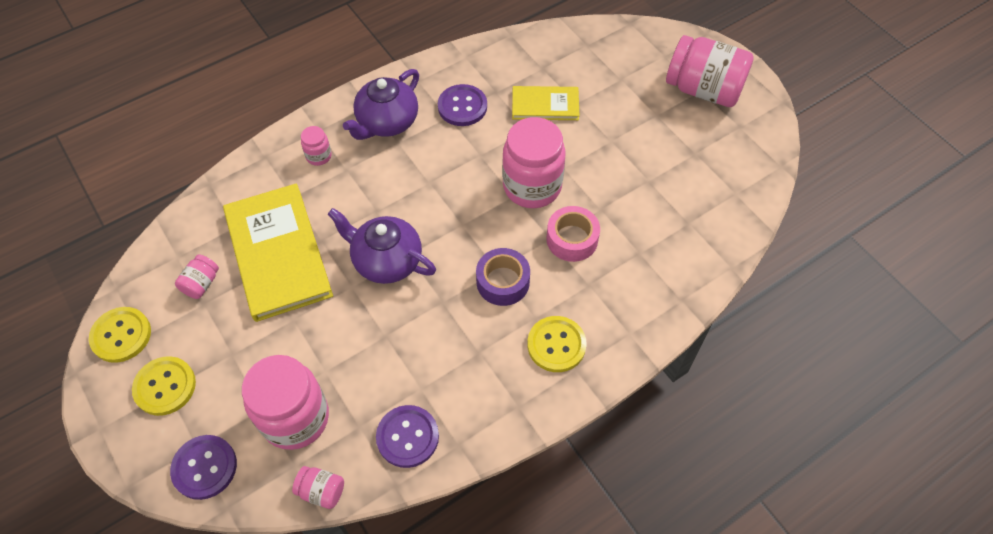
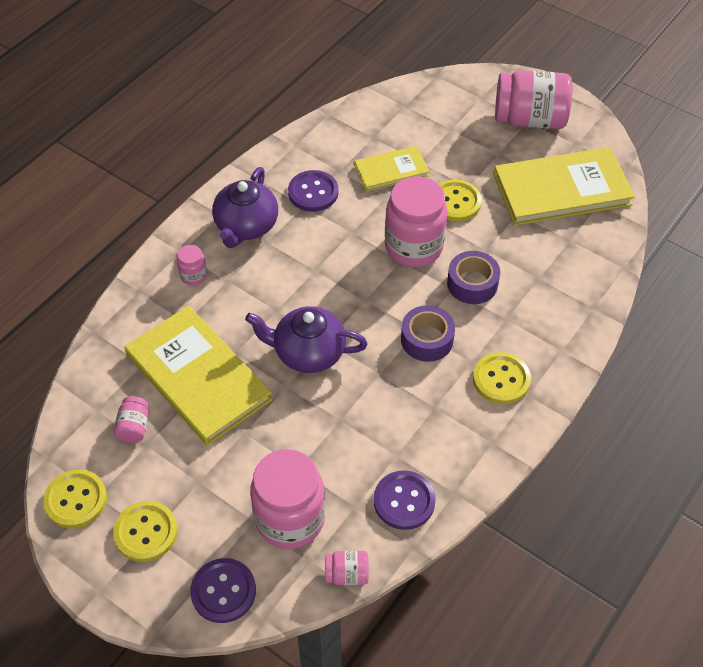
camera: 20 degrees left, 5 degrees down
(572, 239) = (472, 283): pink tape -> purple tape
(592, 153) = (455, 202): none -> yellow button
(704, 169) = (561, 190): none -> yellow book

